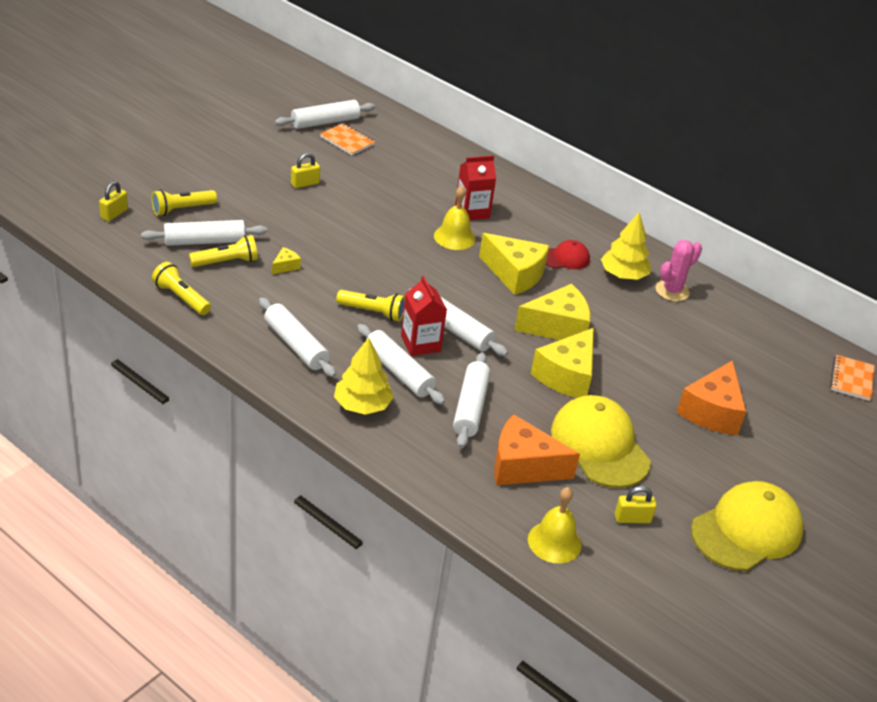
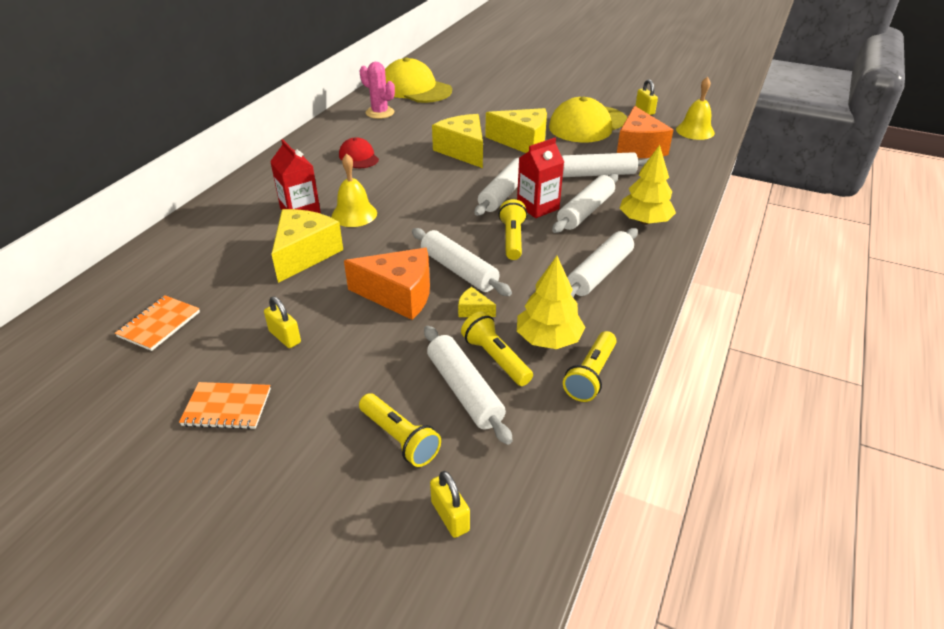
camera: 100 degrees left, 0 degrees up
(114, 214) = (450, 516): yellow padlock -> yellow padlock turned 45 degrees clockwise
(325, 122) = (105, 356): white rolling pin -> white rolling pin (459, 270)
(514, 274) = (399, 176): yellow cheese -> yellow cheese (304, 254)
(623, 275) = (369, 131): yellow tree -> yellow tree (548, 339)
(712, 411) = (515, 93): orange cheese -> orange cheese (399, 295)
(747, 530) = (615, 80): yellow cap -> yellow cap (415, 89)
(851, 379) = (442, 58): orange notebook -> orange notebook (227, 407)

